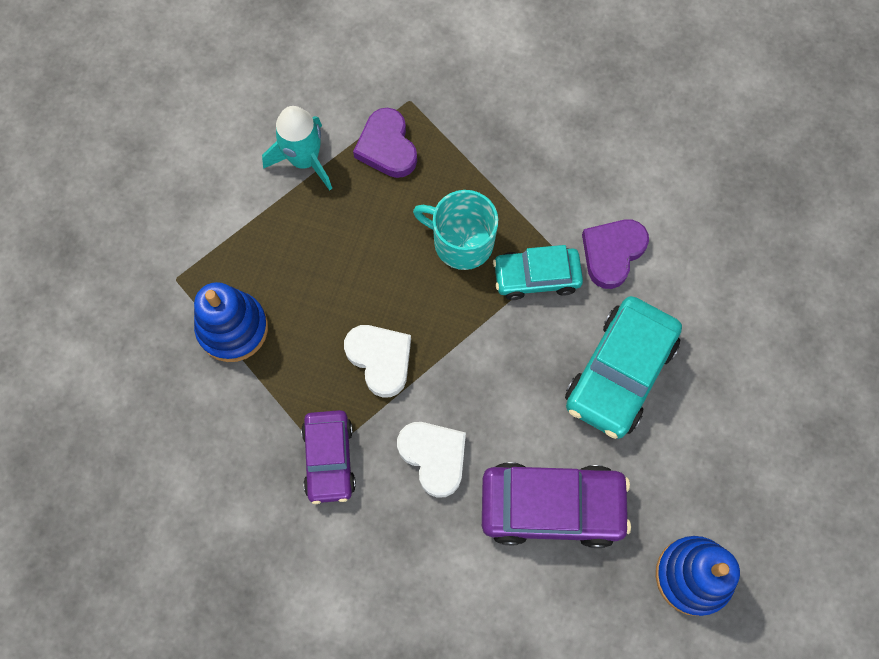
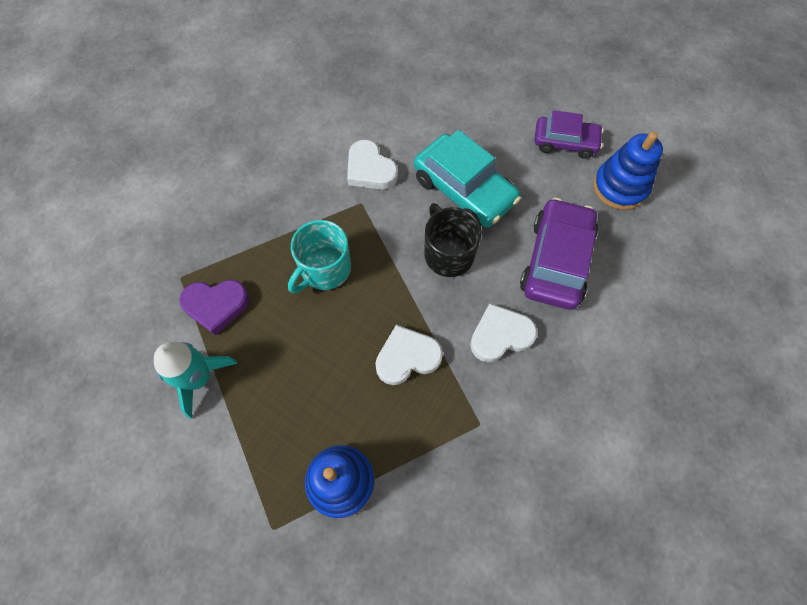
camera: 75 degrees left, 5 degrees down
(329, 459) = (484, 420): purple car -> purple car (565, 142)
(523, 374) = (448, 254): none -> black mug
(536, 277) = (372, 224): turquoise car -> none
(612, 253) = (370, 169): purple heart -> white heart

